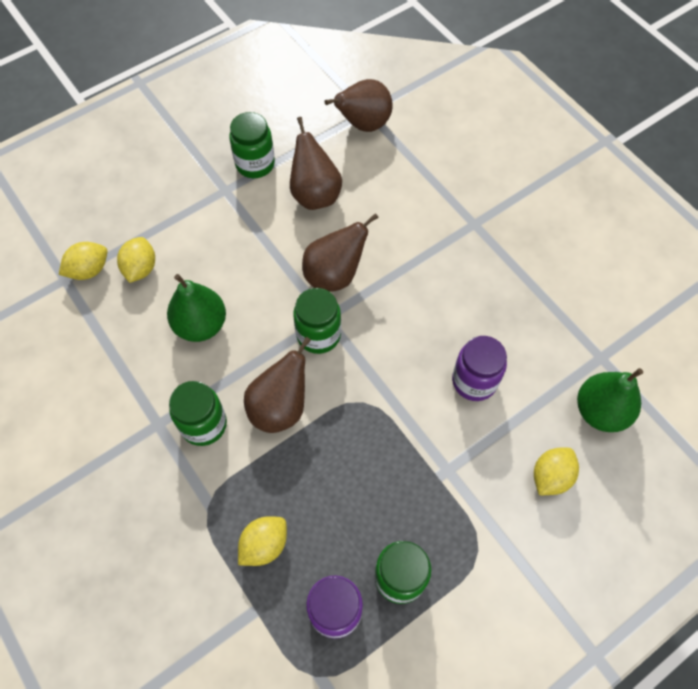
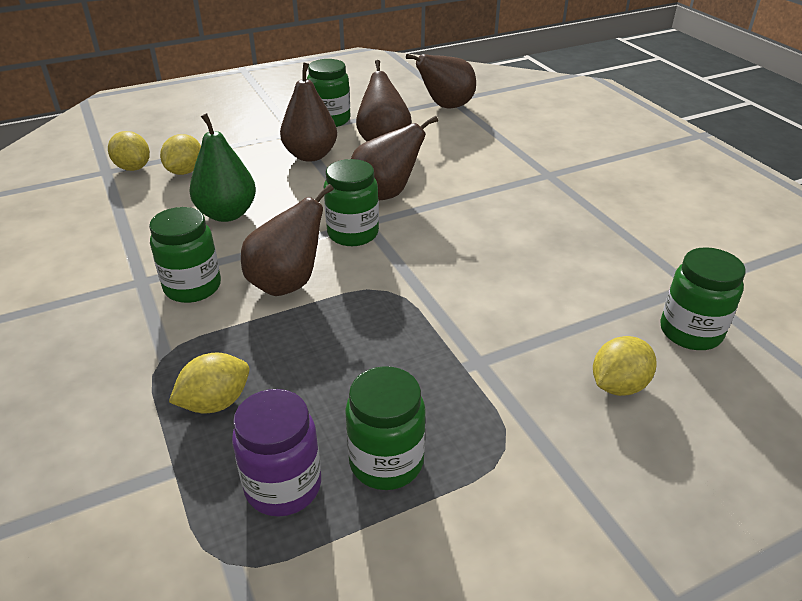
camera: 10 degrees right, 25 degrees down
(89, 270) = (133, 168): yellow lemon -> yellow lemon turned 75 degrees clockwise
(251, 226) = (310, 155): none -> brown pear
(474, 381) = (528, 288): purple jar -> none
(600, 411) = (690, 332): green pear -> green jar

